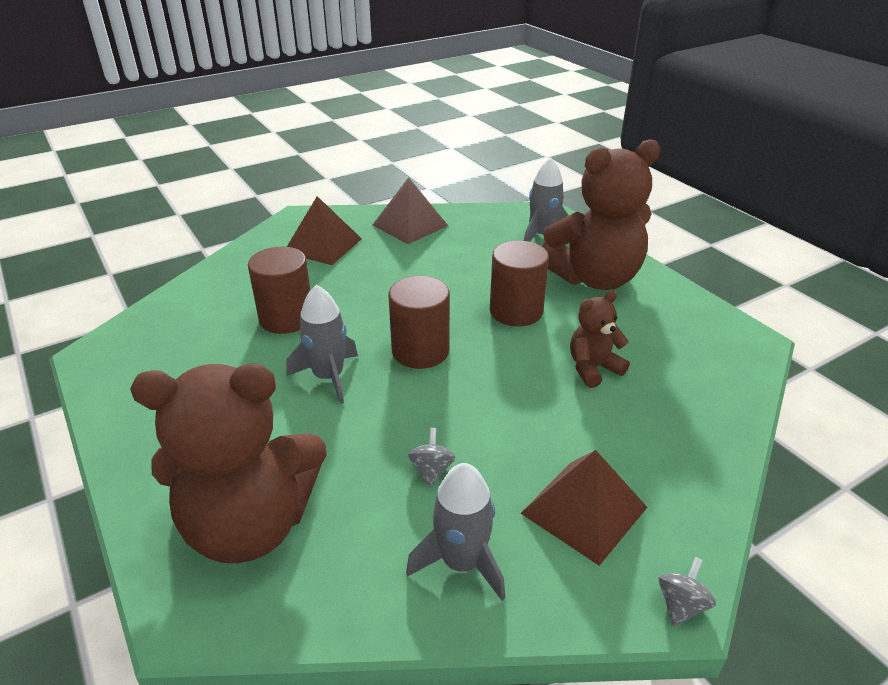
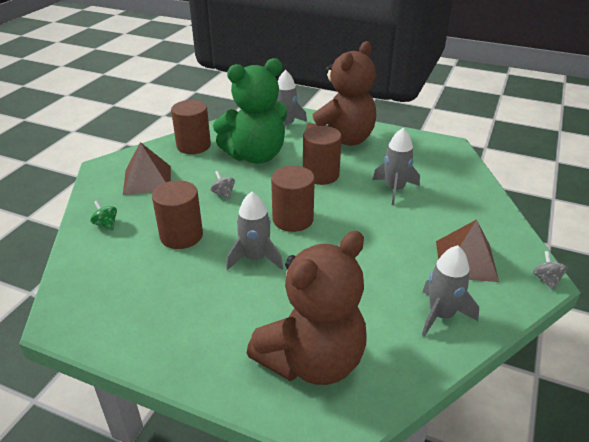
camera: 35 degrees left, 0 degrees up
(235, 277) = (106, 224): none -> green spinning top
(410, 225) = (193, 146): brown pyramid -> brown cylinder
(431, 470) = (375, 279): grey spinning top -> grey spinning top (223, 194)
(464, 260) = (255, 156): none -> green teddy bear
(593, 368) = (394, 189): brown teddy bear -> grey rocket

